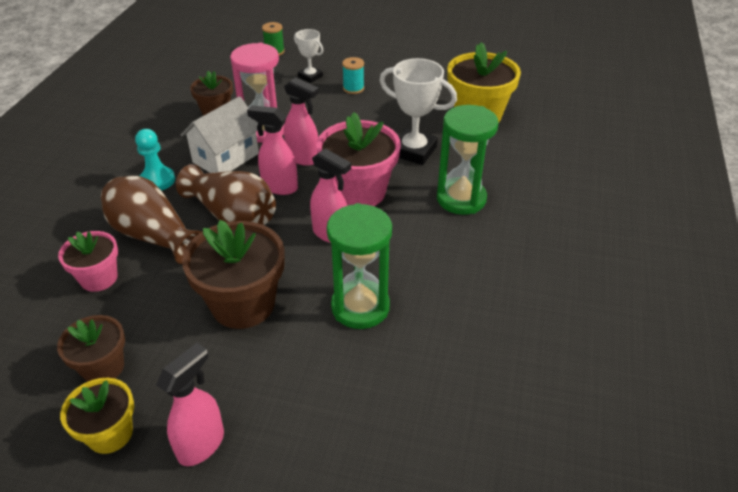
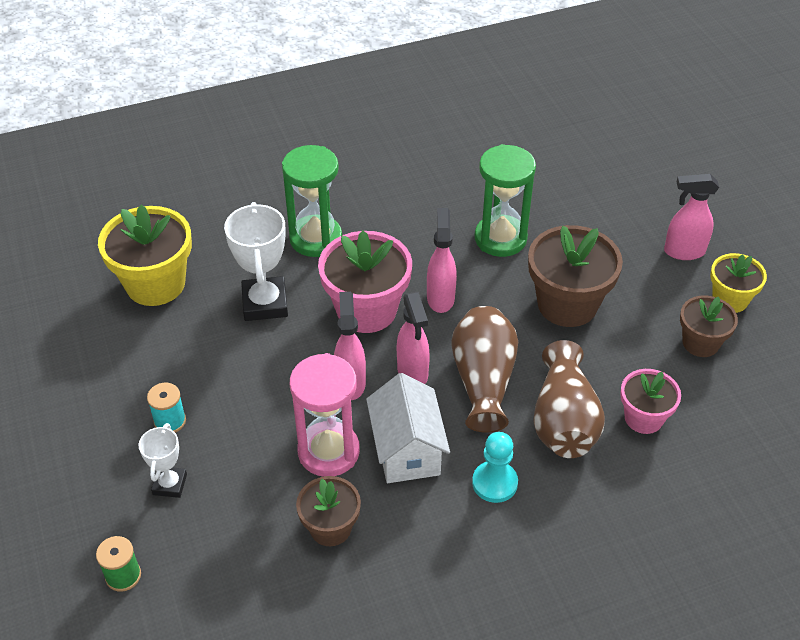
camera: 125 degrees left, 5 degrees up
(226, 158) = (407, 450): white house -> white house turned 75 degrees clockwise

